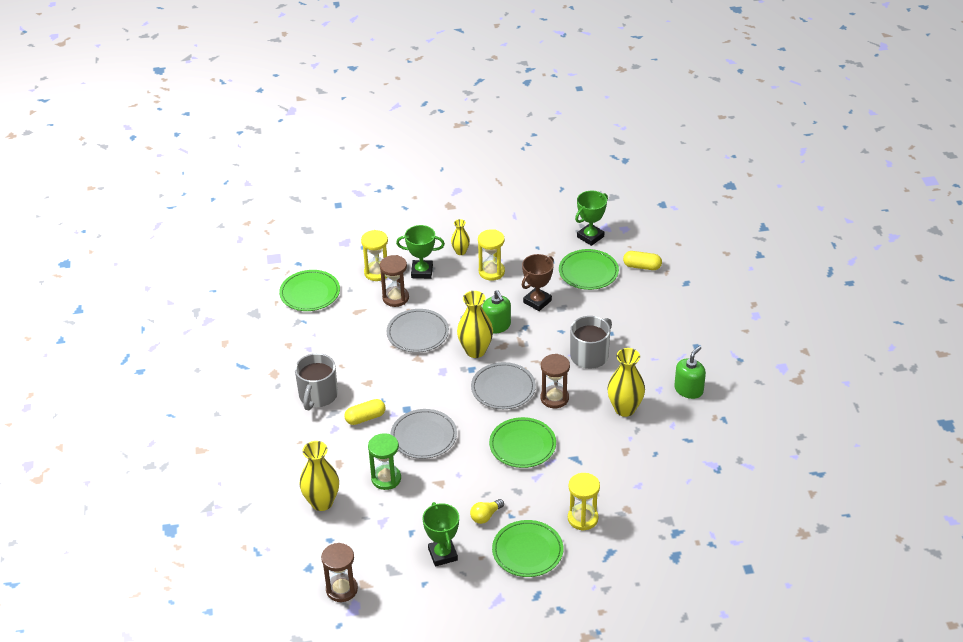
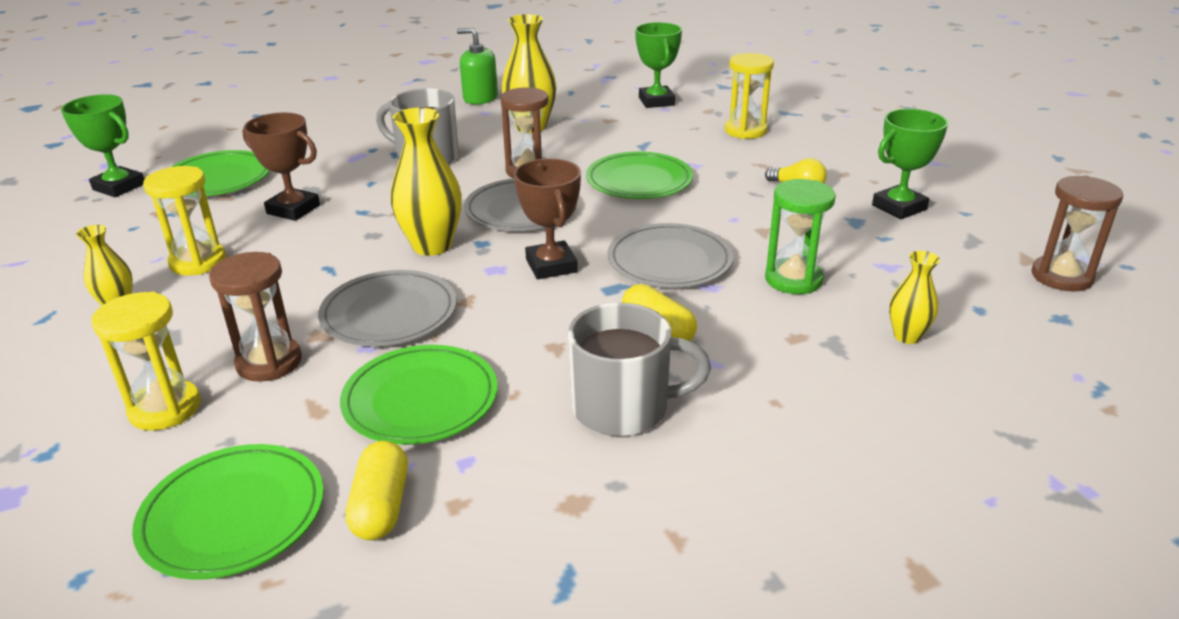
camera: 105 degrees left, 10 degrees down
(322, 502) = (907, 336): yellow vase -> yellow vase, size x0.56
(422, 272) = (178, 343): green trophy -> green trophy (656, 101)
(437, 391) = (551, 266): none -> brown trophy
(496, 326) = (361, 236): green soap dispenser -> none
(527, 551) = (831, 154): green plate -> green plate (420, 399)
(642, 266) = (213, 144): yellow capsule -> yellow capsule (381, 506)

